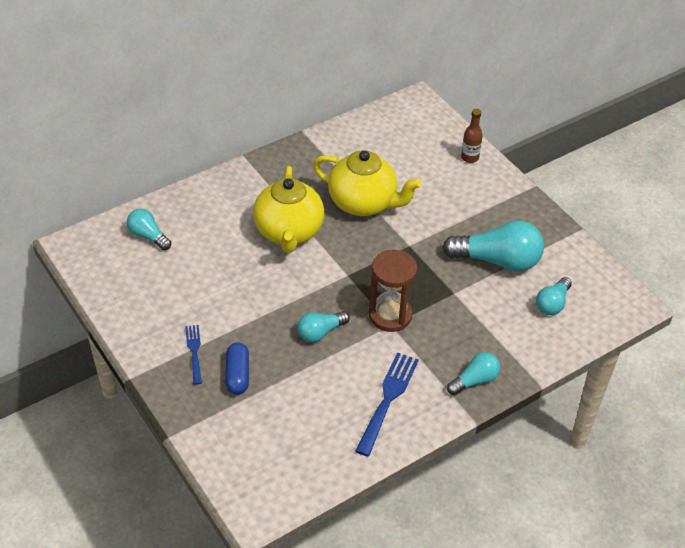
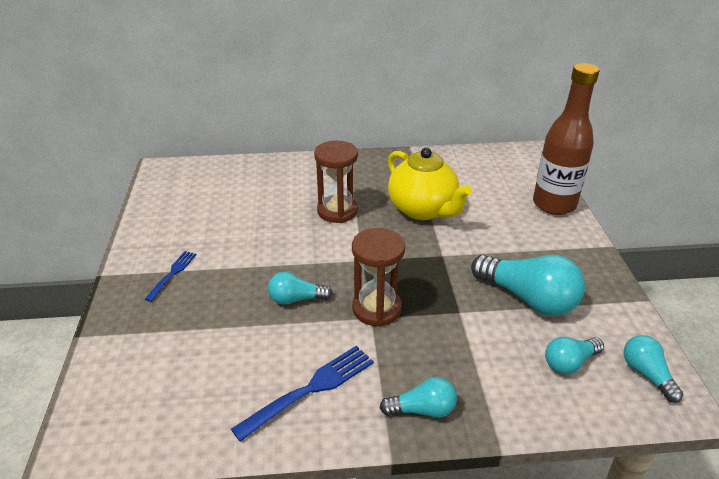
camera: 30 degrees right, 10 degrees down
(148, 236) = (222, 179): turquoise light bulb -> turquoise light bulb (646, 374)
(237, 375) = (189, 307): blue capsule -> none
(289, 232) = (337, 211): yellow teapot -> brown hourglass
(469, 157) = (554, 204): brown bottle -> brown bottle, size x2.27

